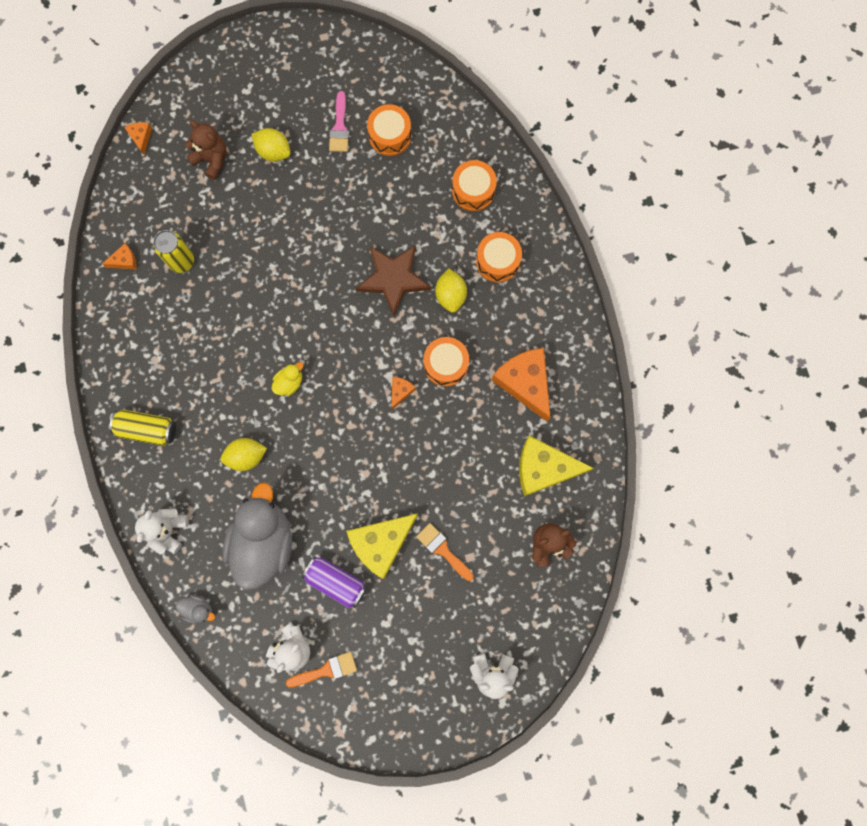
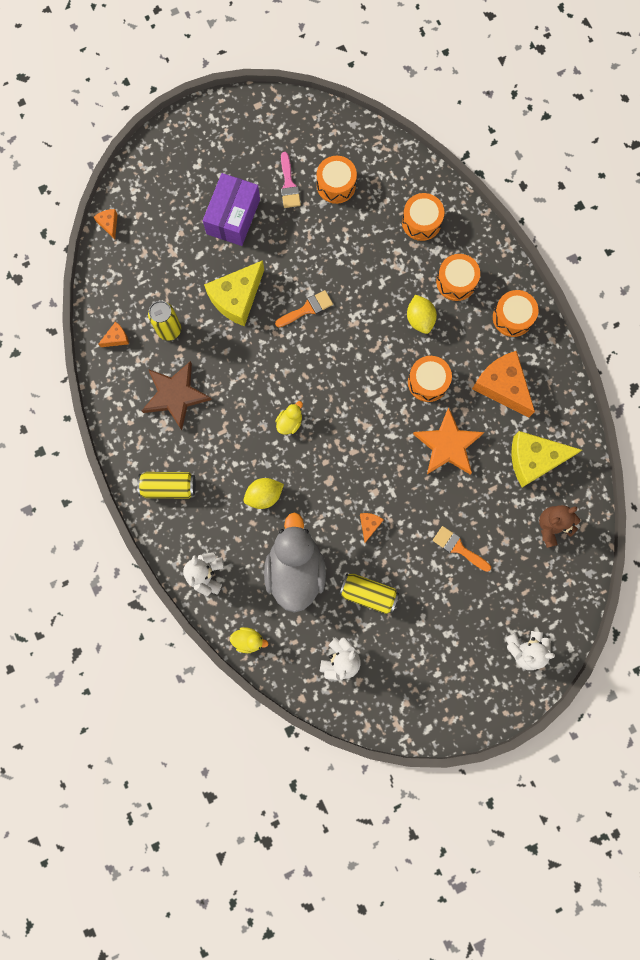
camera: 10 degrees left, 0 degrees up
(198, 609) = (248, 640): grey duck -> yellow duck
(211, 159) = (178, 233): brown teddy bear -> none
(273, 151) = (233, 216): yellow lemon -> purple box
(326, 670) = (375, 674): orange brush -> orange brush (307, 309)
(336, 582) = (368, 593): purple can -> yellow can
(381, 543) = (402, 551): yellow cheese -> yellow cheese (237, 298)
(393, 279) = (365, 313): brown star -> brown star (175, 395)
(400, 391) = (392, 413): orange cheese -> orange cheese (369, 525)
(453, 436) = (447, 445): none -> orange star
(551, 310) = (512, 317): none -> orange drum

